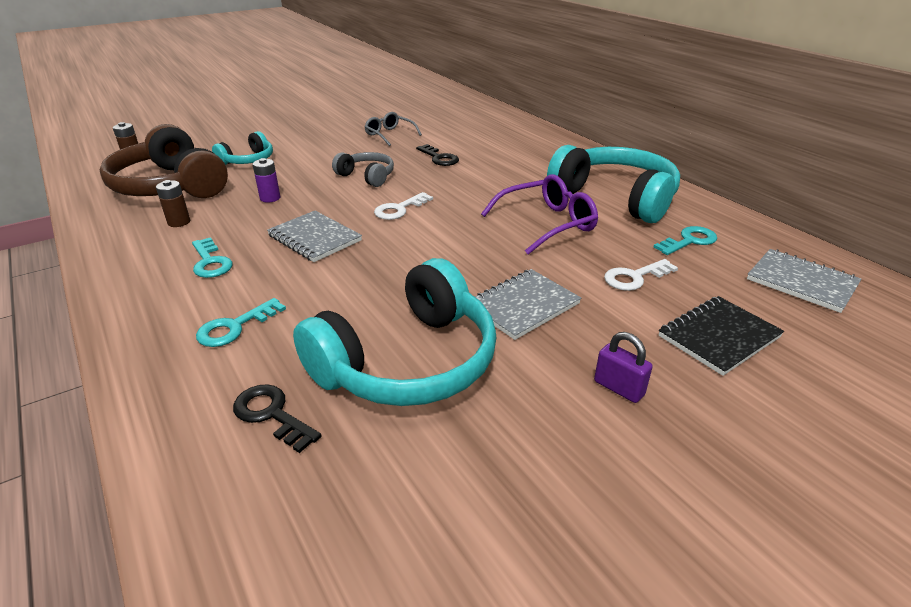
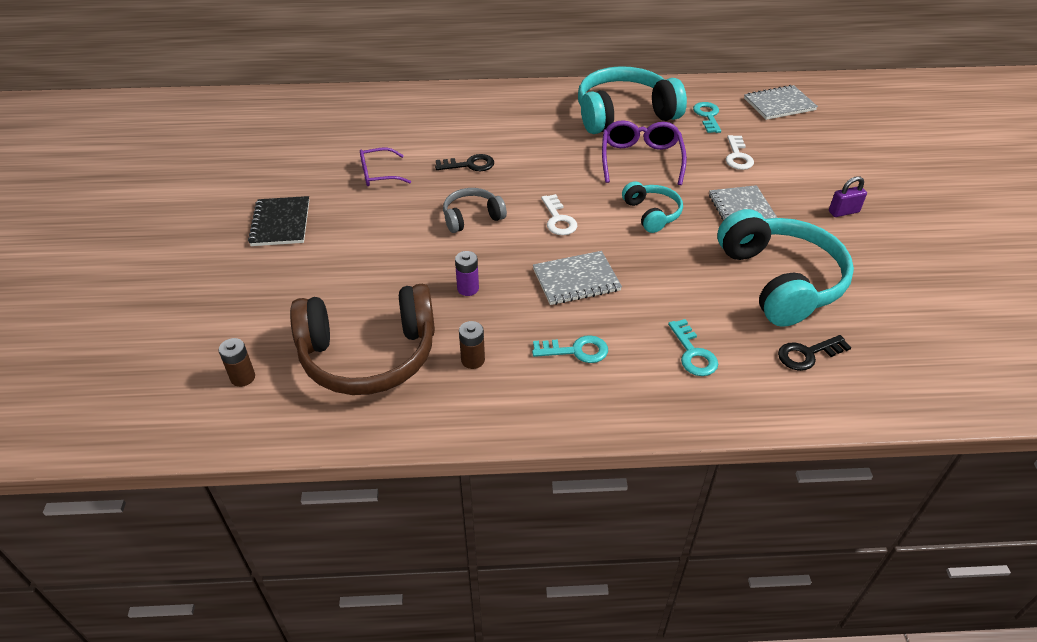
camera: 60 degrees left, 10 degrees up
(248, 160) = (350, 284): turquoise headphones -> turquoise headphones (652, 214)
(389, 135) = (378, 174): grey glasses -> purple glasses
(718, 337) = (815, 158): black notebook -> black notebook (280, 223)

